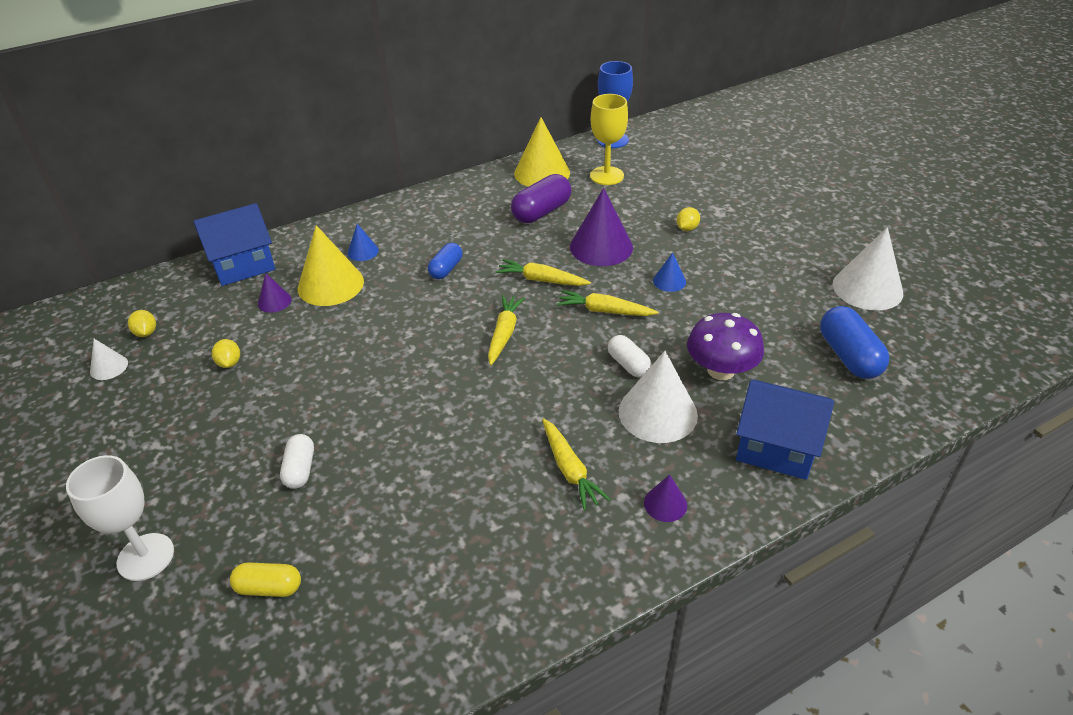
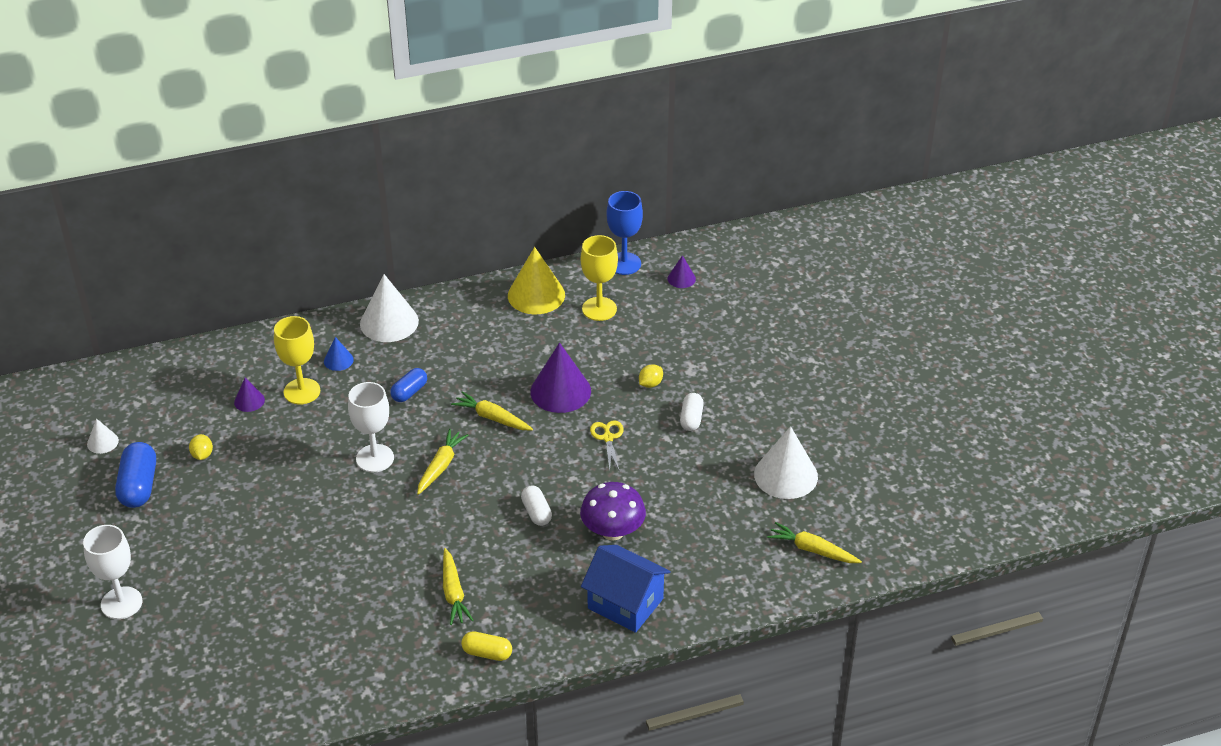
camera: 10 degrees right, 0 degrees up
(146, 333) = (135, 414): yellow lemon -> none
(243, 265) = (227, 357): blue house -> none
(269, 588) = (207, 640): yellow capsule -> yellow capsule (487, 653)
(300, 469) = (244, 557): white capsule -> white capsule (691, 419)
(330, 284) = (302, 391): yellow cone -> yellow goblet
(428, 337) = (375, 458): none -> white goblet
(541, 212) = (519, 342): purple capsule -> none
(604, 311) = (536, 458): yellow carrot -> yellow carrot (812, 550)
(657, 413) = (543, 559): white cone -> white cone (389, 322)
(665, 504) = (517, 631): purple cone -> purple cone (681, 278)
(669, 281) = (608, 438): blue cone -> yellow scissors
(848, 356) = (729, 537): blue capsule -> blue capsule (139, 486)

